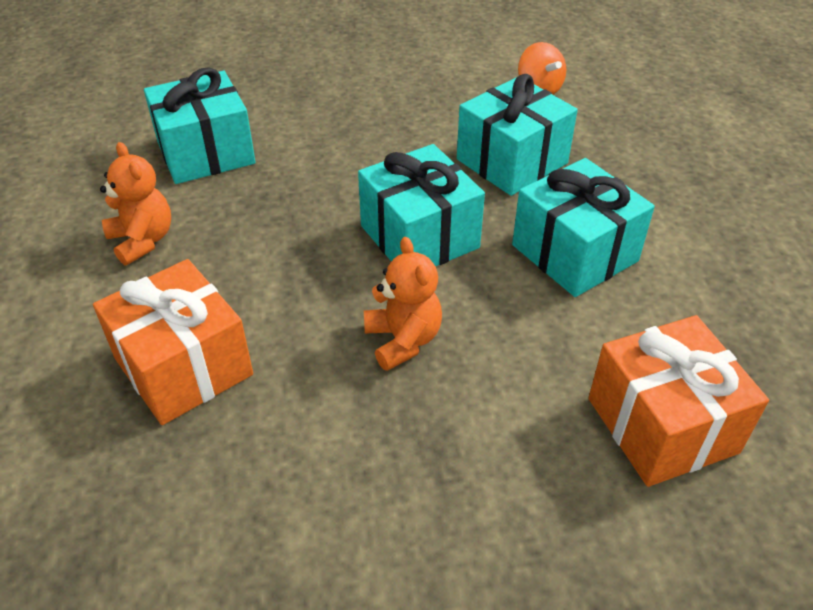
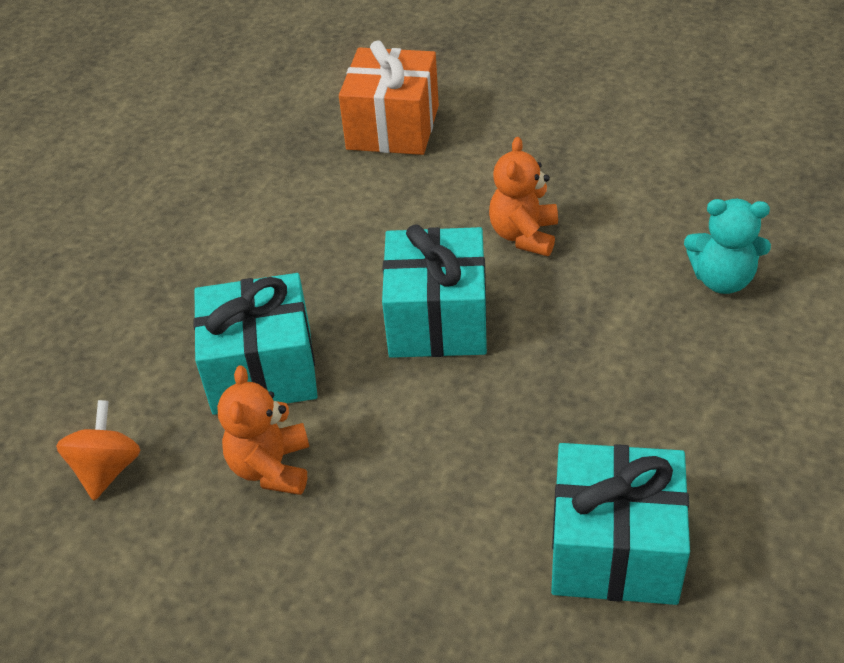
camera: 145 degrees left, 0 degrees up
(142, 240) = (734, 432): orange teddy bear -> orange teddy bear (271, 467)
(183, 367) = (722, 280): orange gift -> turquoise teddy bear
(574, 253) = (316, 251): turquoise gift -> none

